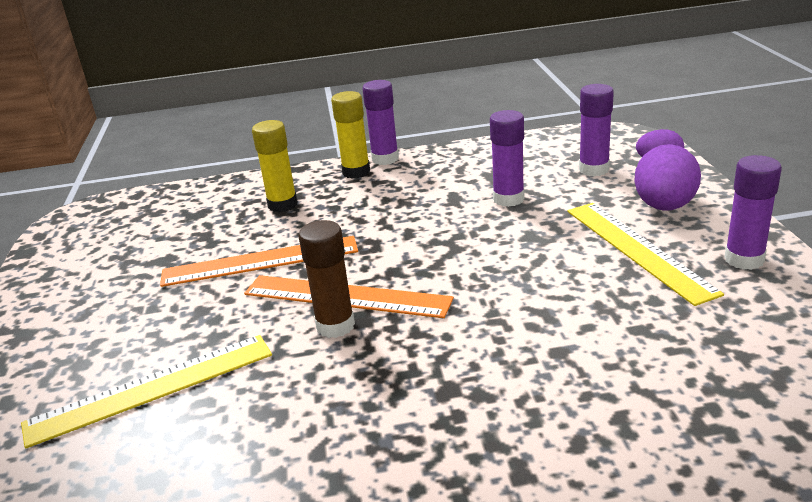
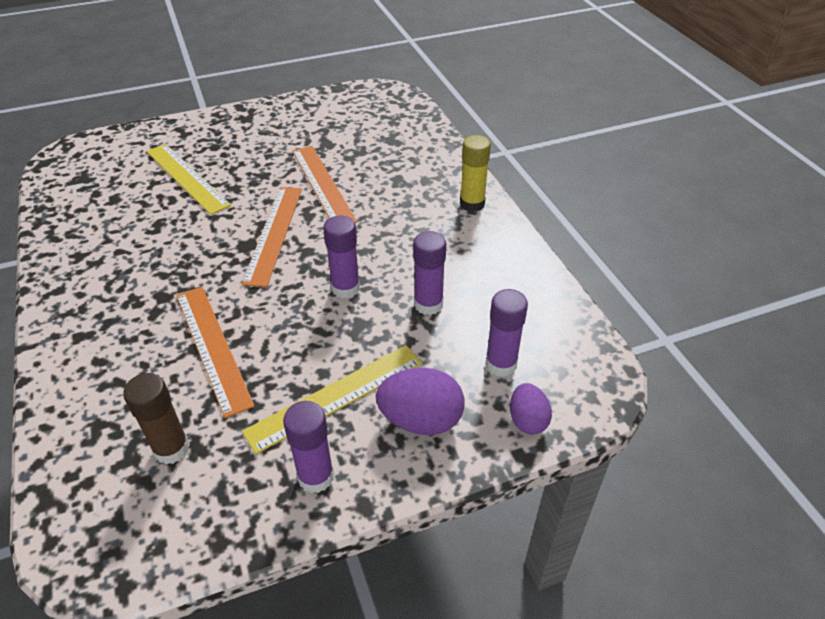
camera: 75 degrees right, 15 degrees up
(282, 205) = (408, 177): yellow glue stick -> none
(335, 326) = (239, 235): brown glue stick -> brown glue stick (171, 449)
(385, 159) = (501, 216): purple glue stick -> purple glue stick (345, 288)
(558, 335) = (213, 347): none -> orange ruler

